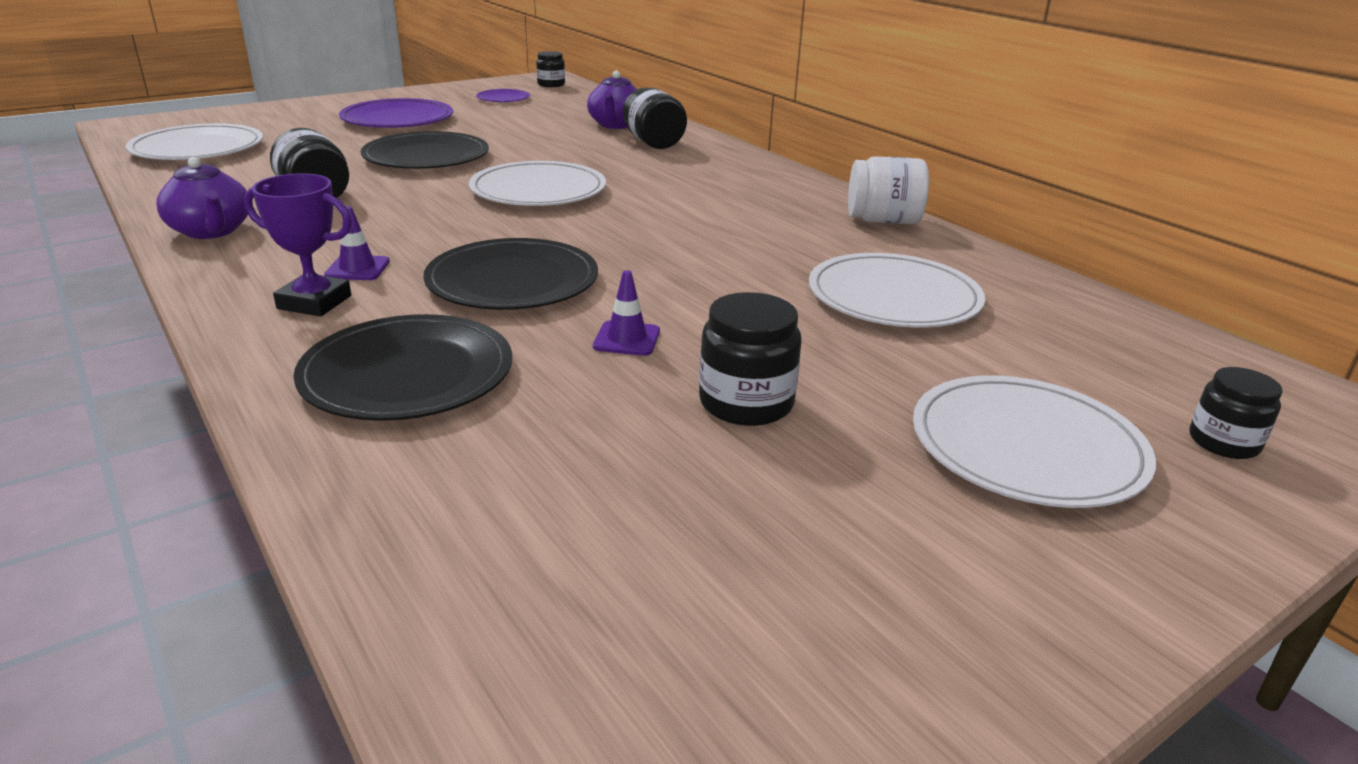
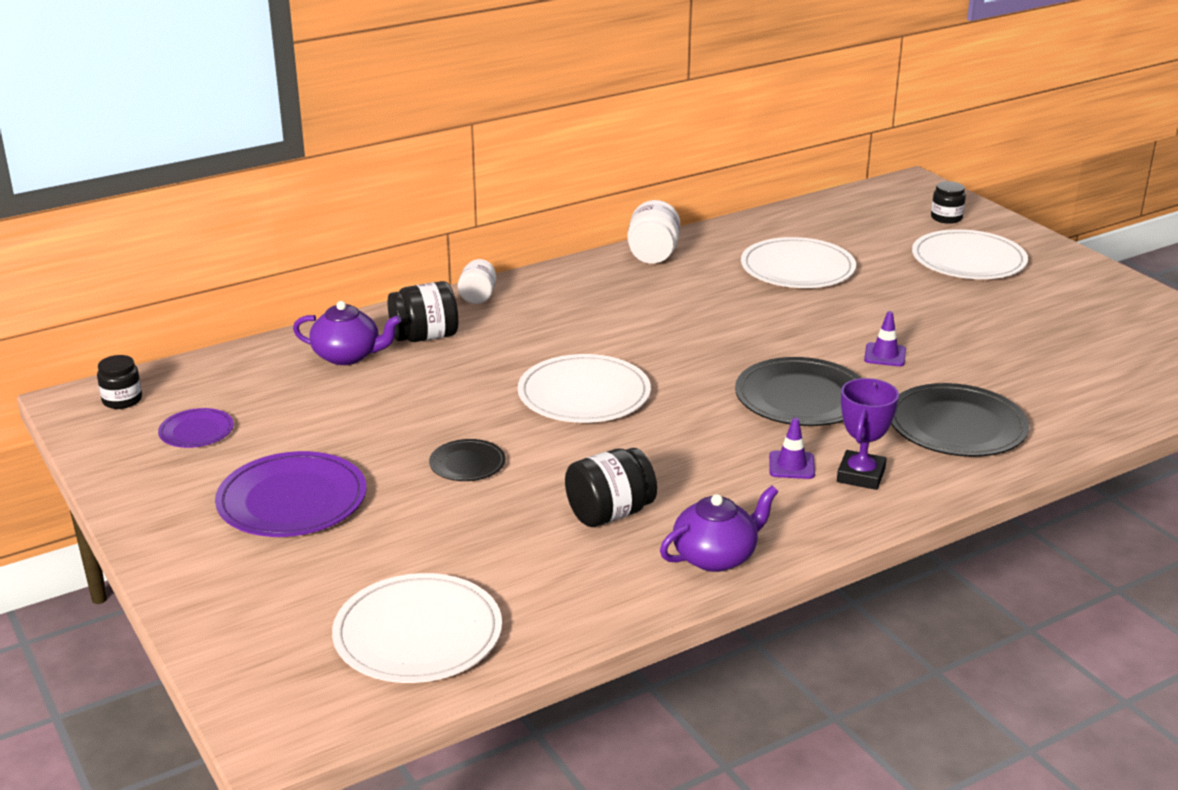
camera: 85 degrees left, 0 degrees up
(426, 156) = (467, 463): black plate -> black plate, size x0.53
(740, 156) = (478, 296): none -> white jar
(746, 403) = (952, 323): black jar -> none

